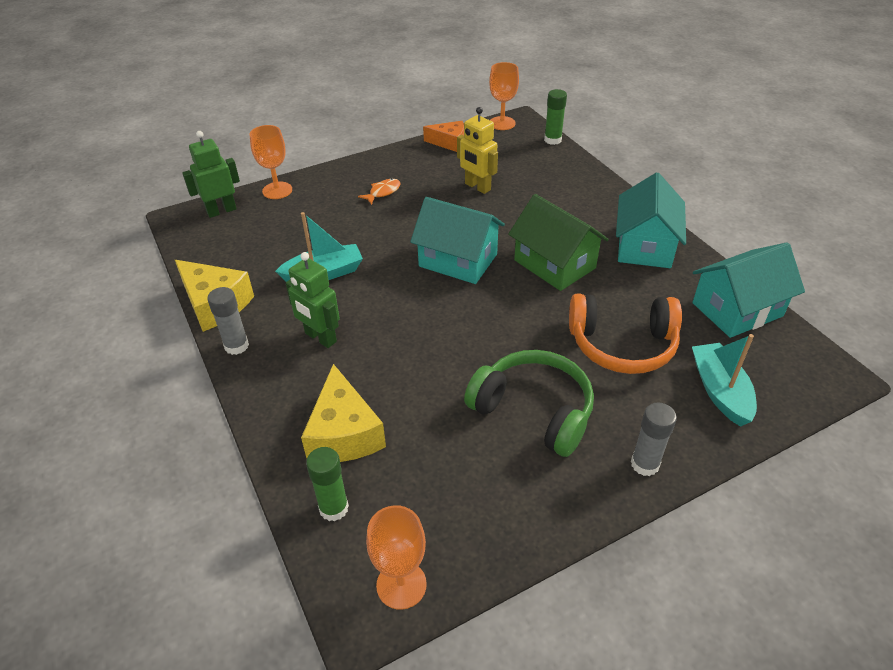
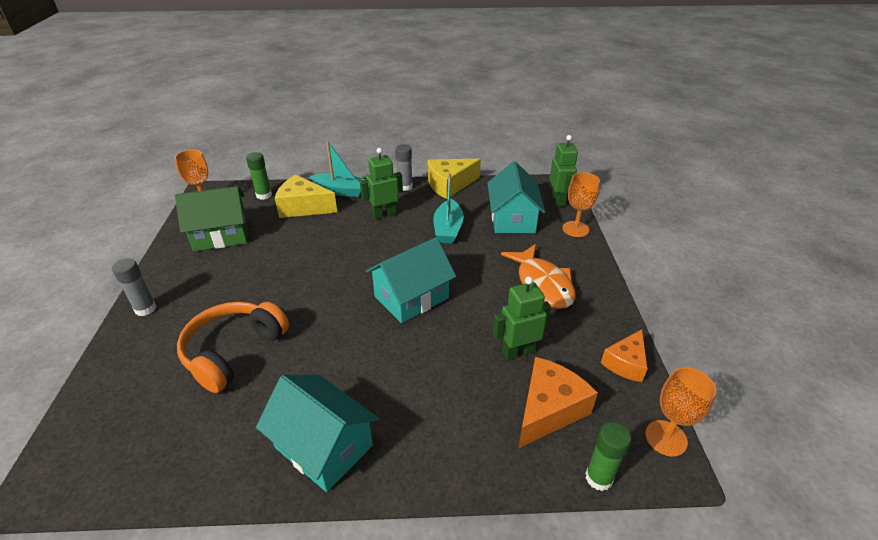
camera: 115 degrees right, 5 degrees down
(383, 192) = (542, 284): orange fish -> orange fish, size x2.09
(477, 187) = (518, 352): yellow robot -> green robot
(520, 164) = (548, 410): none -> orange cheese
(533, 411) = (236, 279): green headphones -> none
(554, 264) = (357, 356): green house -> green house (221, 235)
(720, 391) = (133, 385): turquoise boat -> turquoise boat (340, 191)
(737, 309) = (176, 466): turquoise house -> turquoise house (512, 219)

